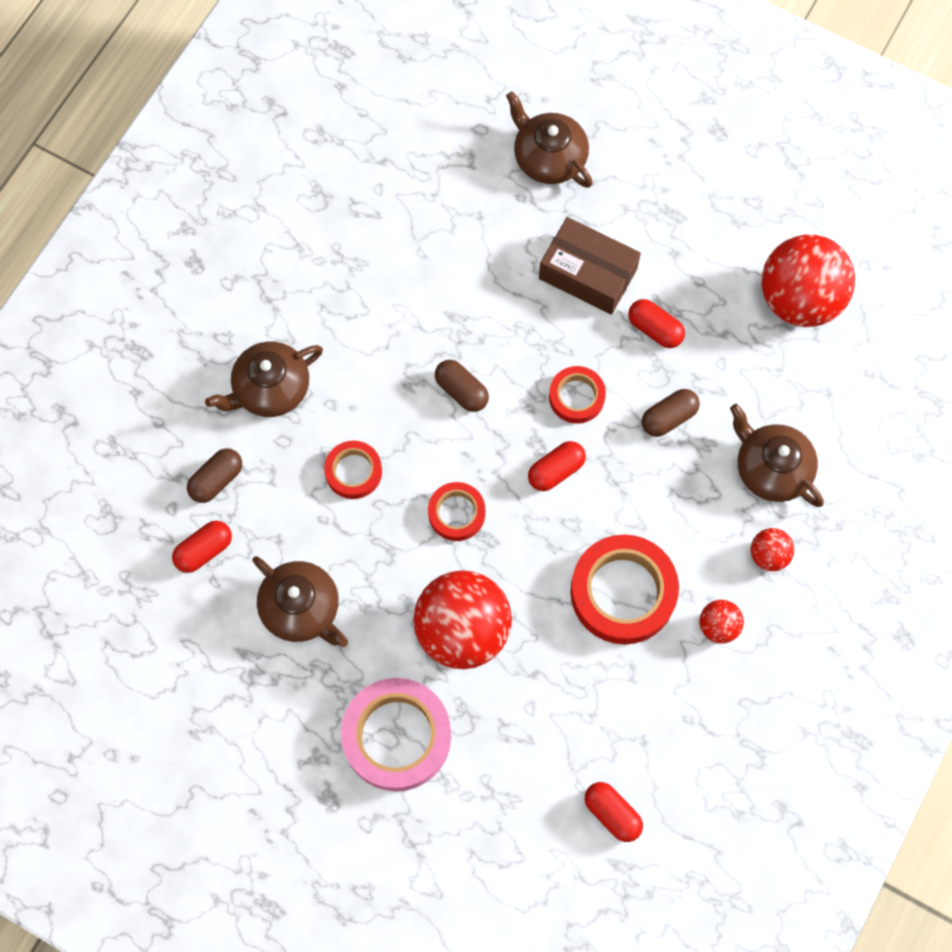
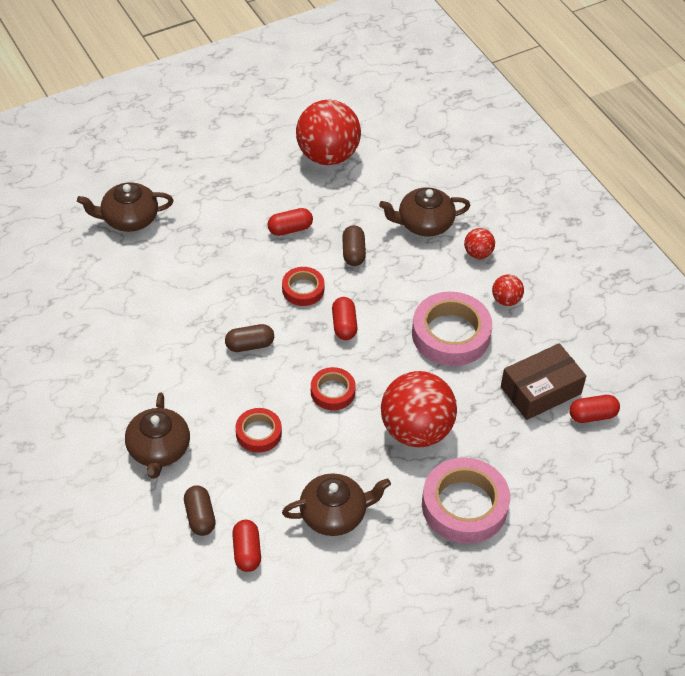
camera: 60 degrees left, 20 degrees down
(588, 274) = (225, 241): brown box -> brown box (540, 390)
(623, 592) = (450, 334): red tape -> pink tape

